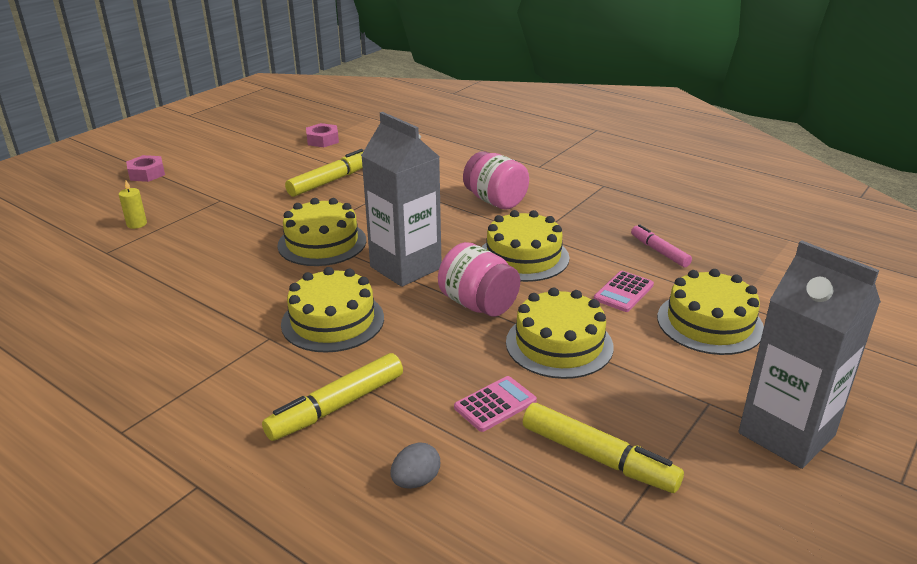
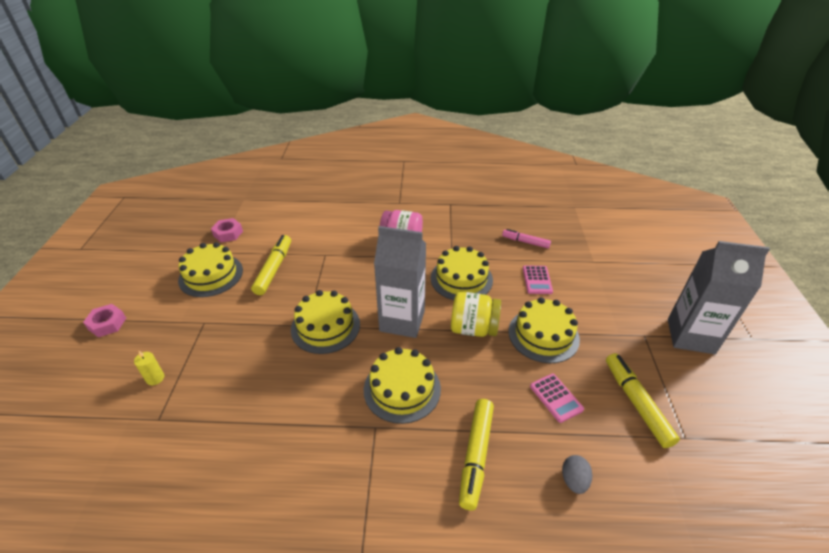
camera: 35 degrees left, 10 degrees up
(478, 304) = (473, 328): pink jar -> yellow jar
(495, 404) = (556, 398): pink calculator -> pink calculator turned 135 degrees clockwise
(598, 458) = (636, 403): yellow marker -> yellow marker turned 105 degrees counterclockwise
(709, 323) = (595, 281): yellow cake -> yellow cake (211, 275)

